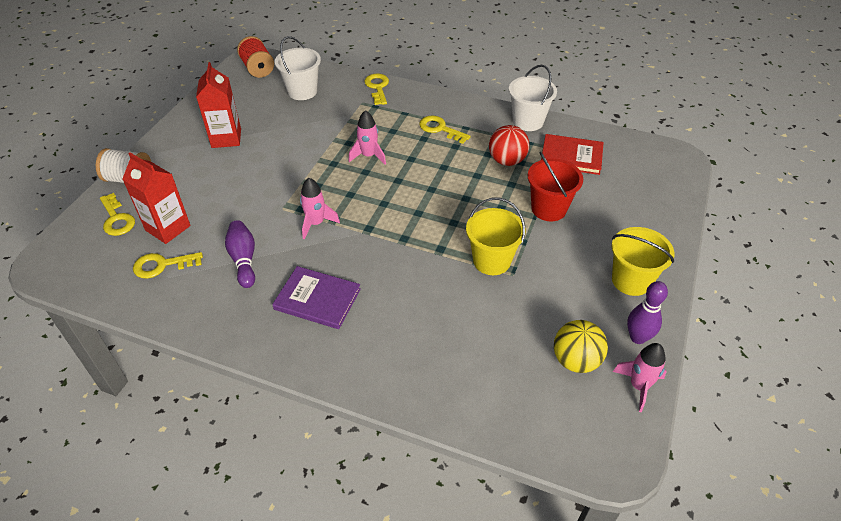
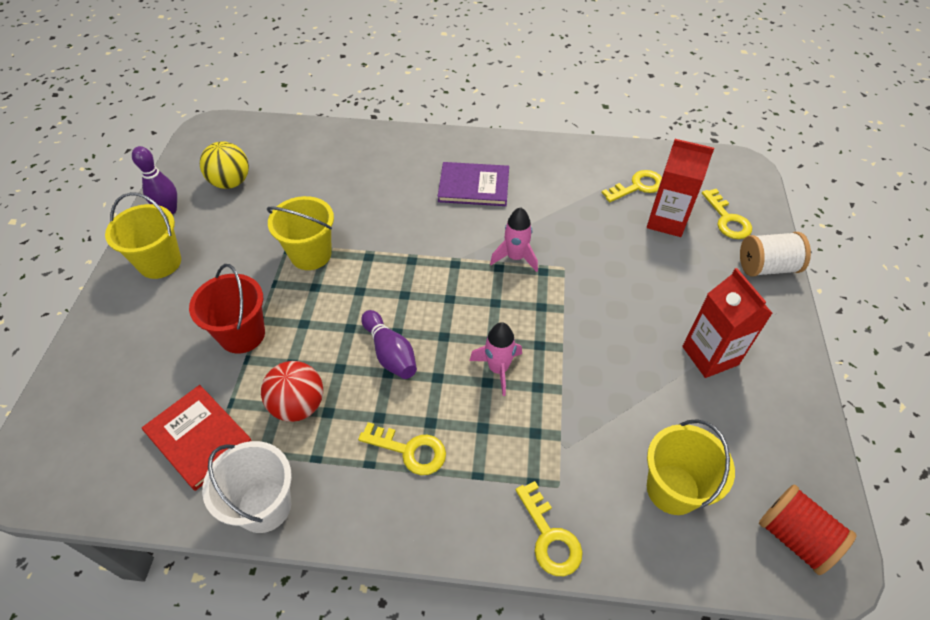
camera: 165 degrees right, 5 degrees up
(117, 219) = (727, 219): yellow key -> yellow key turned 150 degrees counterclockwise
(243, 260) = (565, 206): purple bowling pin -> purple bowling pin (390, 353)
(302, 91) = (673, 489): white bucket -> yellow bucket
(571, 156) = (199, 437): red book -> red book turned 45 degrees clockwise
(638, 386) = (179, 174): pink rocket -> none

